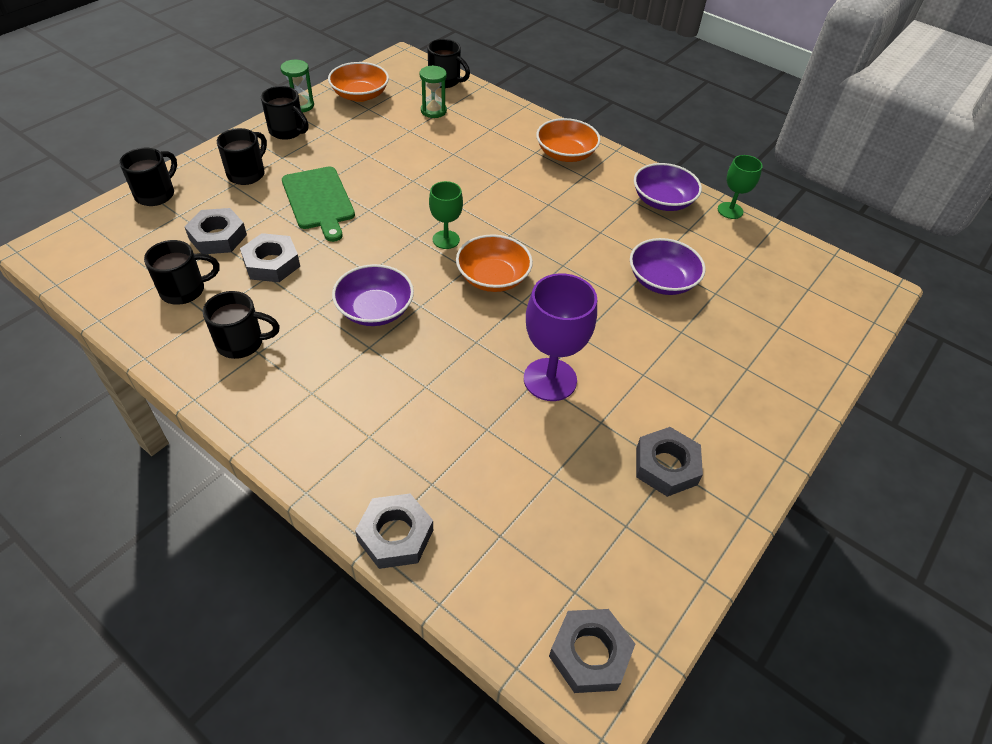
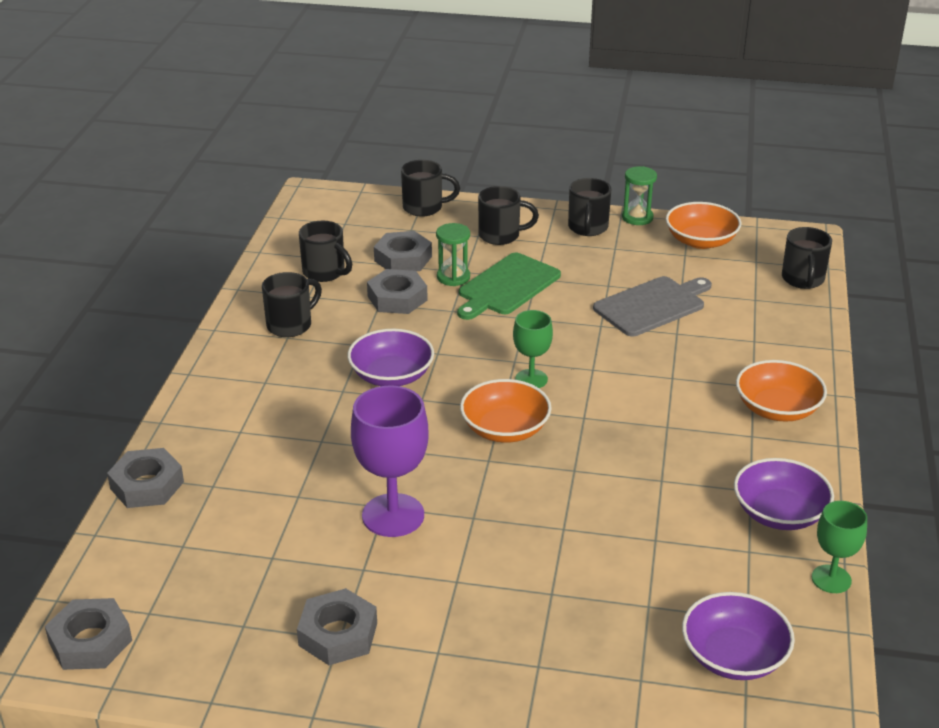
camera: 65 degrees right, 15 degrees down
(242, 343) = (291, 325): black mug -> black mug turned 105 degrees counterclockwise
(412, 148) = (652, 305): none -> grey cutting board
(433, 111) = (735, 293): green hourglass -> green hourglass (453, 277)
(662, 281) = (624, 553): purple bowl -> purple bowl (734, 656)

